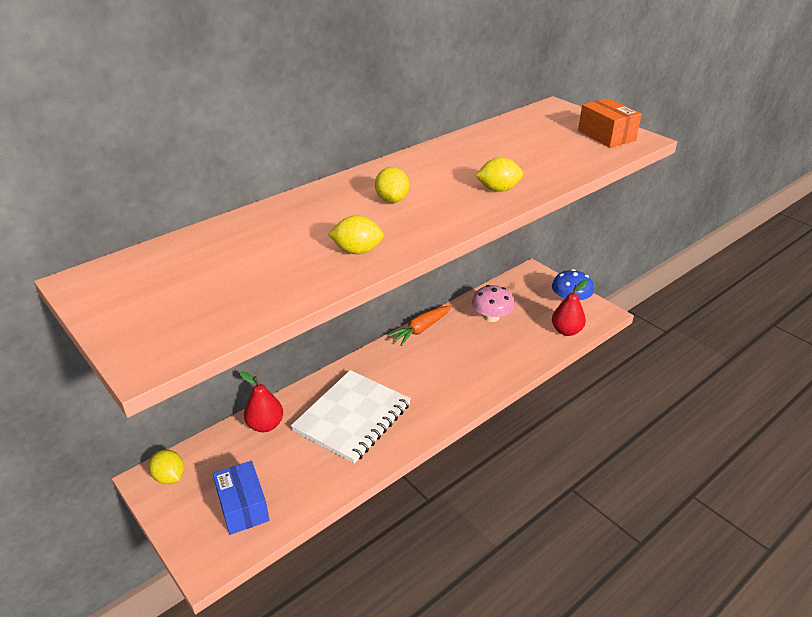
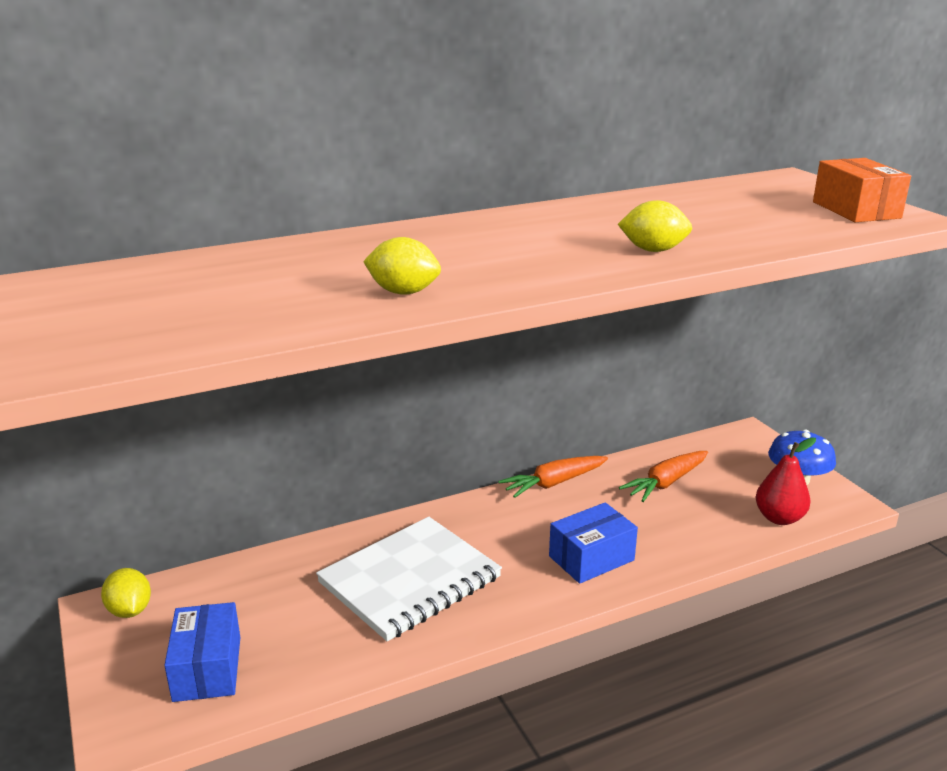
camera: 15 degrees right, 10 degrees down
(265, 425) = (285, 568): red pear -> none
(392, 200) = (489, 247): yellow lemon -> none
(462, 380) = (591, 558): none -> blue box
(491, 317) = (666, 483): pink mushroom -> orange carrot

